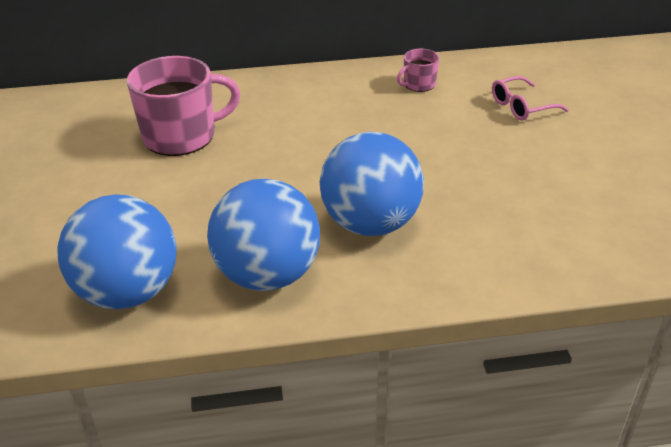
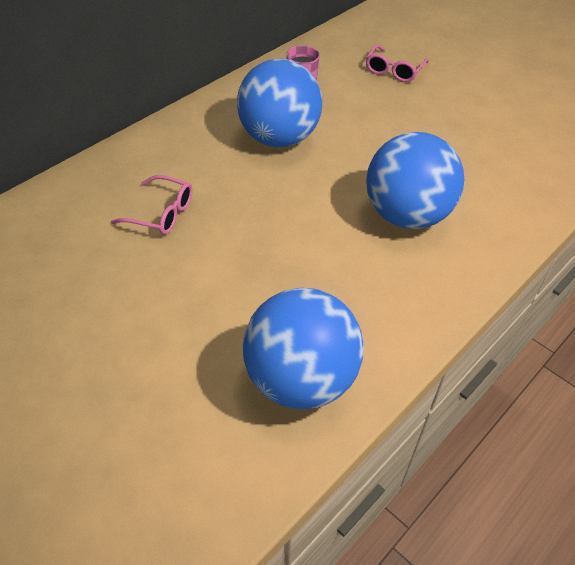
camera: 40 degrees left, 10 degrees up
(181, 136) = (162, 213): pink mug -> pink glasses
(267, 275) = (387, 298): blue ball -> blue ball (279, 138)

